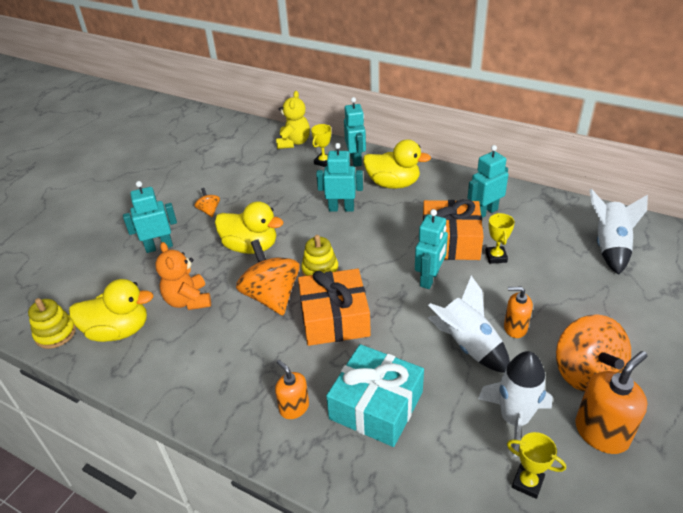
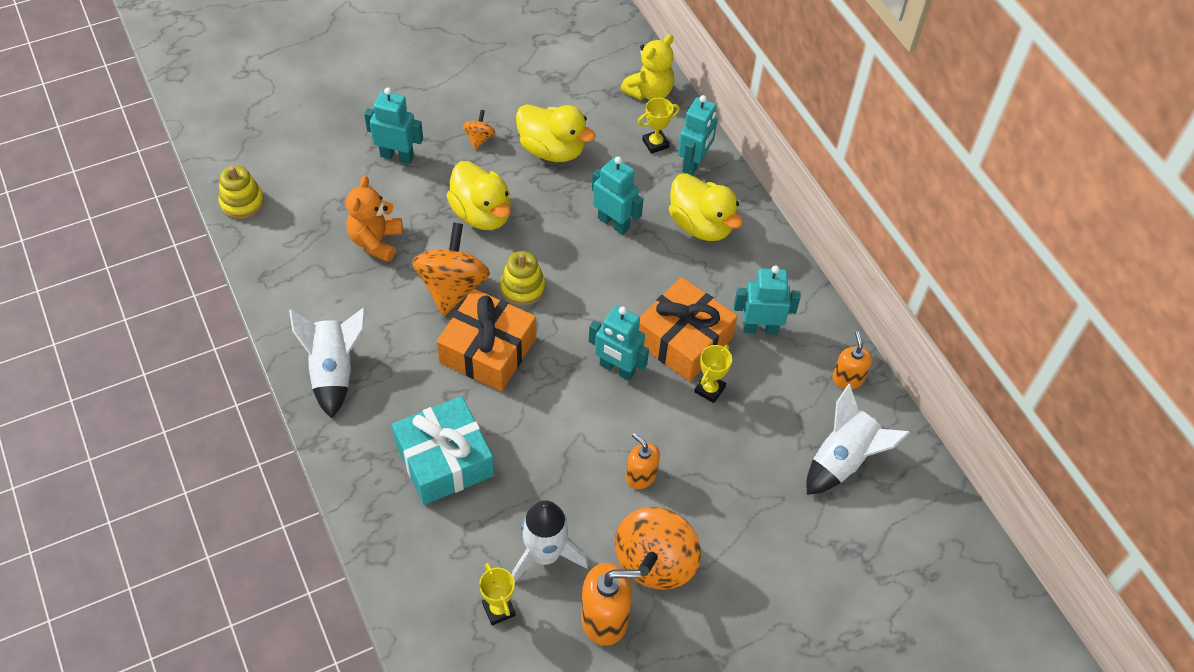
camera: 30 degrees right, 15 degrees up
(118, 330) = (294, 235): yellow duck -> yellow duck (552, 150)
(294, 407) = (377, 414): orange soap dispenser -> orange soap dispenser (848, 378)
(429, 279) = (617, 369): turquoise robot -> turquoise robot turned 60 degrees clockwise
(468, 345) = (579, 462): white rocket -> white rocket (333, 371)

